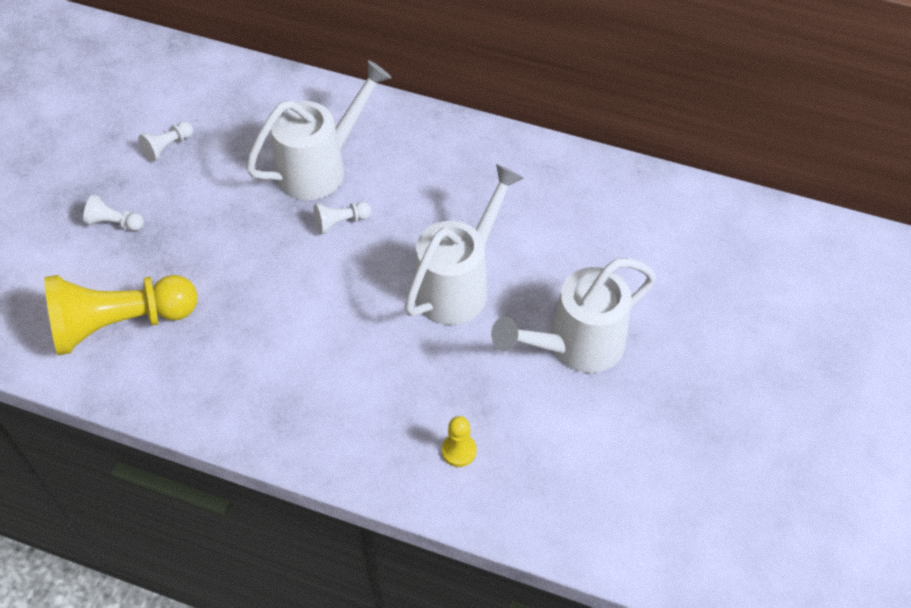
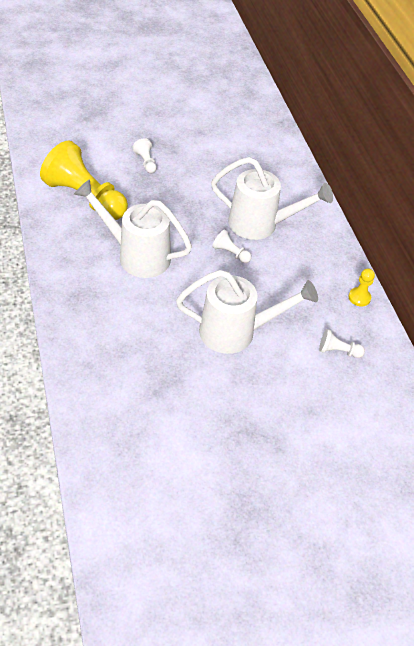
camera: 50 degrees right, 5 degrees down
(167, 147) = (213, 156): white pawn -> white pawn (338, 351)
(459, 451) = (117, 392): yellow pawn -> yellow pawn (359, 297)
(576, 346) = (243, 418): white watering can -> white watering can (137, 255)

